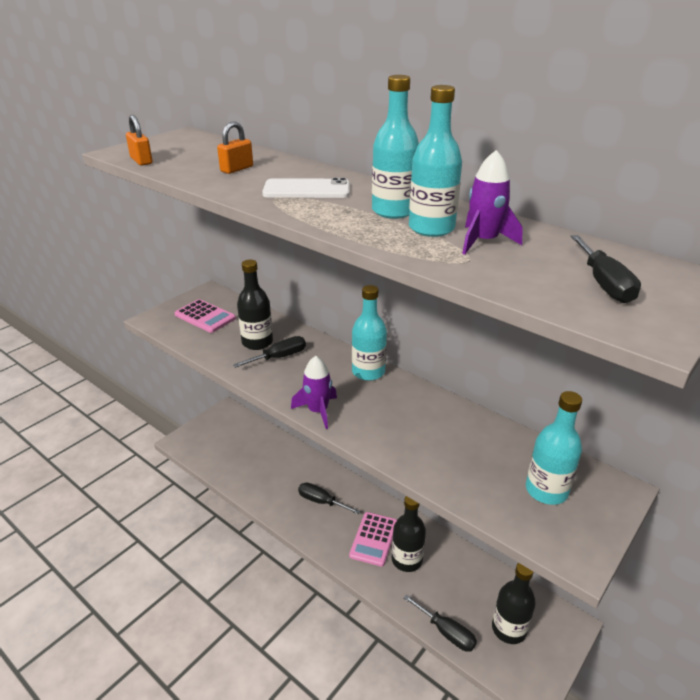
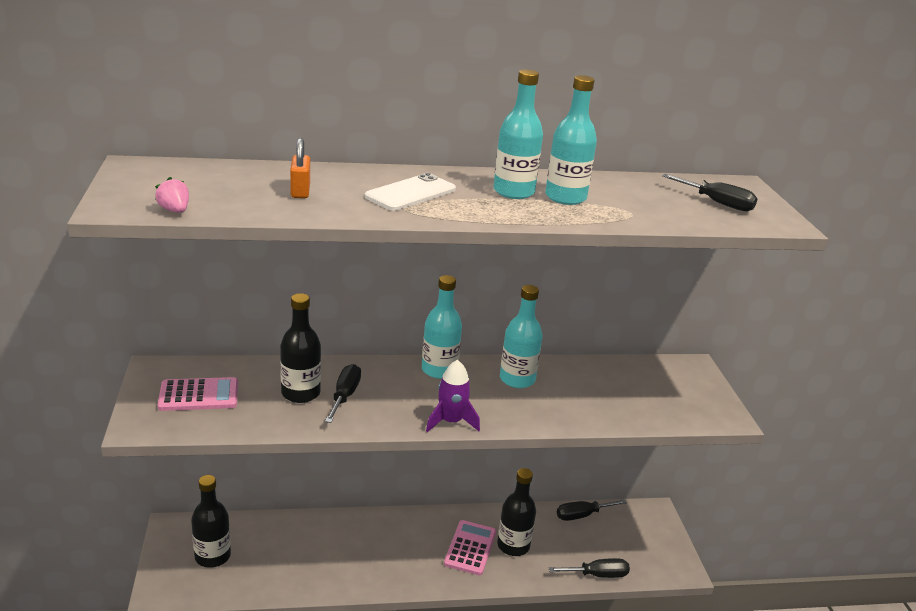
camera: 50 degrees left, 5 degrees down
(141, 161) = (175, 210): orange padlock -> pink strawberry
(321, 501) = (389, 548): black screwdriver -> black screwdriver (582, 515)
(373, 539) = (470, 548): pink calculator -> pink calculator turned 135 degrees counterclockwise
(484, 241) = (612, 197): purple rocket -> none
(509, 629) = (628, 542): black bottle -> black bottle (212, 556)
(546, 490) = (664, 389): turquoise bottle -> turquoise bottle (517, 379)

